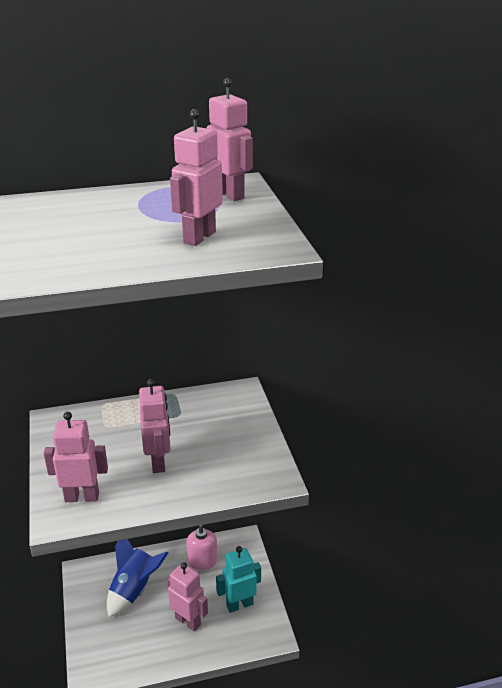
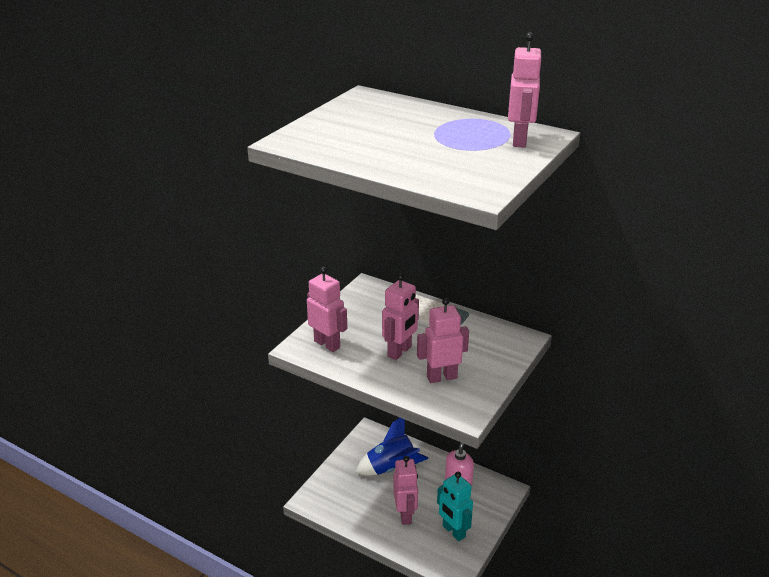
camera: 45 degrees right, 0 degrees up
(199, 237) = (439, 162): pink robot -> pink robot (441, 377)
(239, 604) = (453, 531): turquoise robot -> turquoise robot turned 150 degrees counterclockwise

